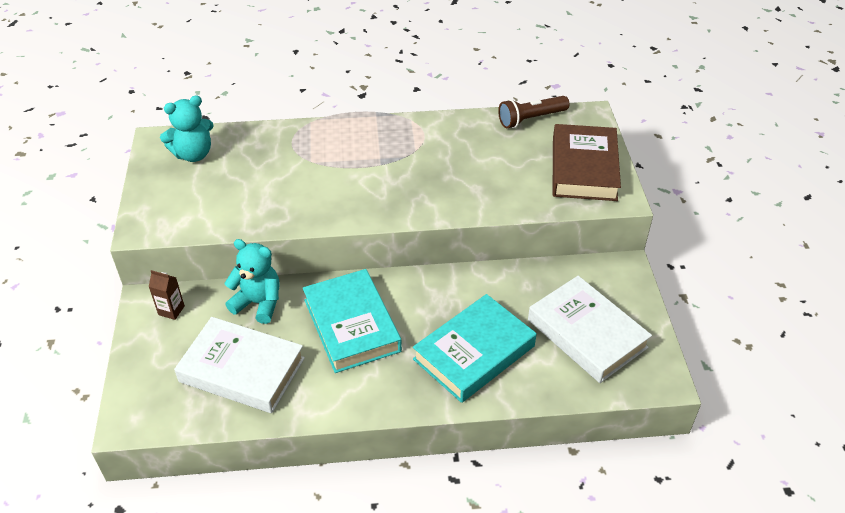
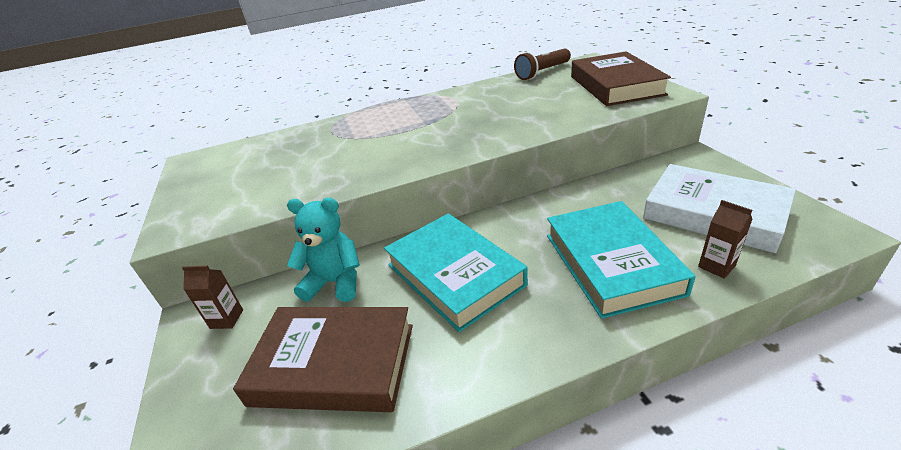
camera: 10 degrees left, 10 degrees down
(193, 154) = (230, 160): turquoise teddy bear -> none
(242, 370) = (334, 364): white book -> brown book
(474, 352) = (611, 263): turquoise book -> turquoise book turned 45 degrees counterclockwise
(548, 379) = (716, 266): none -> brown carton

